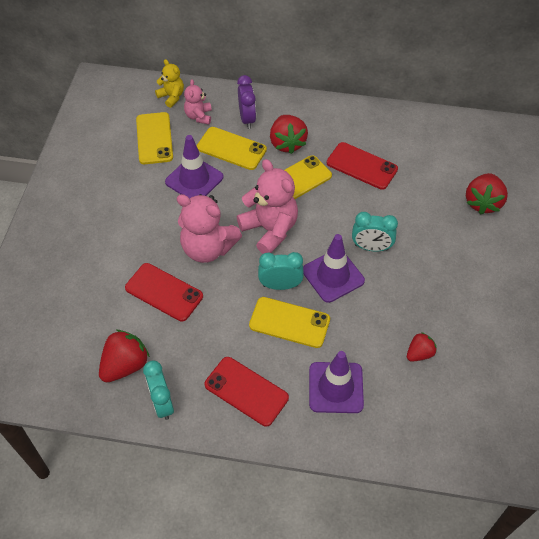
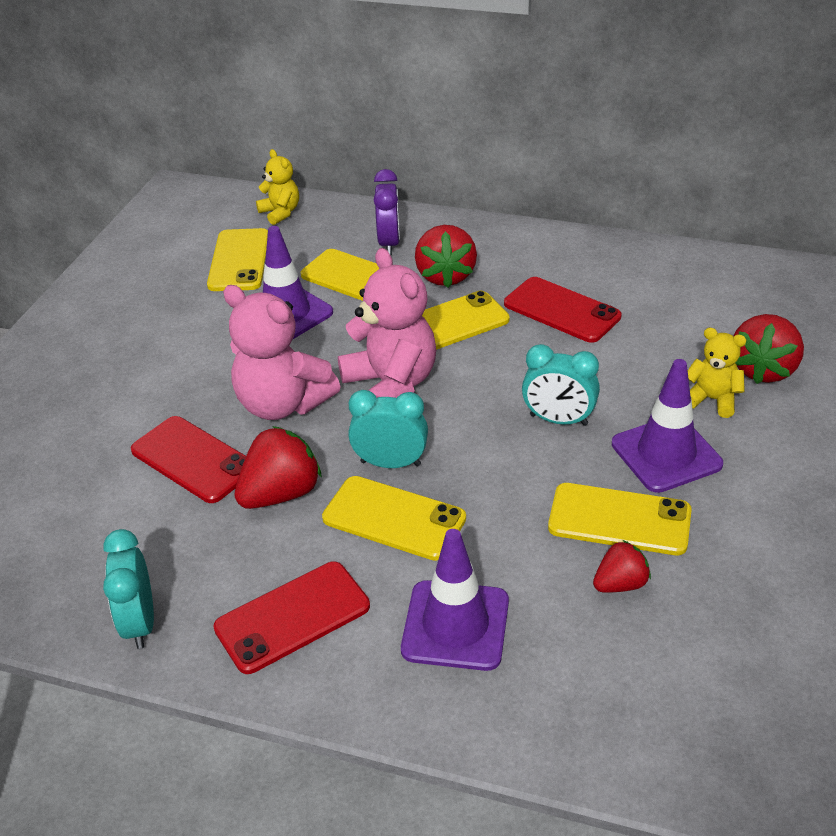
camera: 10 degrees right, 15 degrees down
(125, 365) = (96, 560): red strawberry -> red strawberry (281, 494)
(199, 116) = (315, 237): pink teddy bear -> none
(246, 391) = (292, 617): red phone -> red phone turned 75 degrees counterclockwise
(333, 276) = (484, 456): purple traffic cone -> purple traffic cone (666, 454)
(414, 312) = (619, 520): none -> yellow phone
(456, 226) = (712, 399): none -> yellow teddy bear

